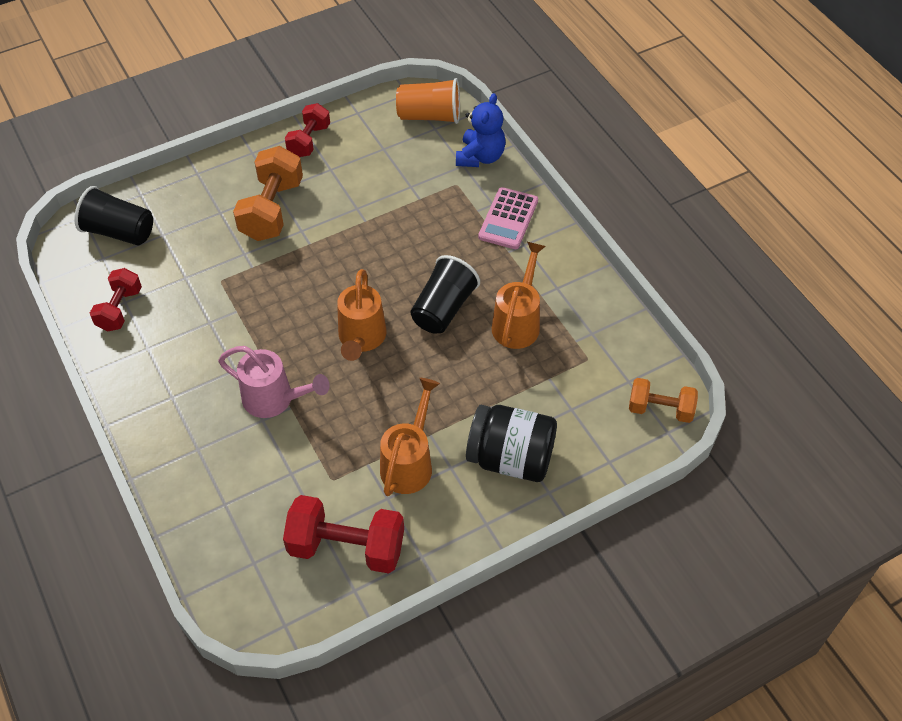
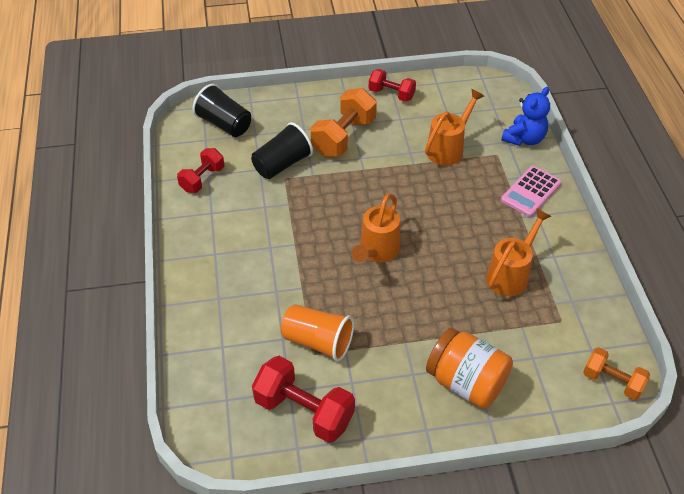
camera: 20 degrees right, 5 degrees down
(274, 399) = (291, 278): pink watering can -> none
(309, 141) = (391, 94): red dumbbell -> red dumbbell turned 75 degrees clockwise
(409, 463) = (380, 360): orange watering can -> orange watering can (448, 148)
(430, 116) = (493, 98): orange cup -> orange cup (318, 341)
(443, 308) = (452, 246): black cup -> black cup (282, 164)
(510, 458) = (466, 382): black jar -> orange jar

